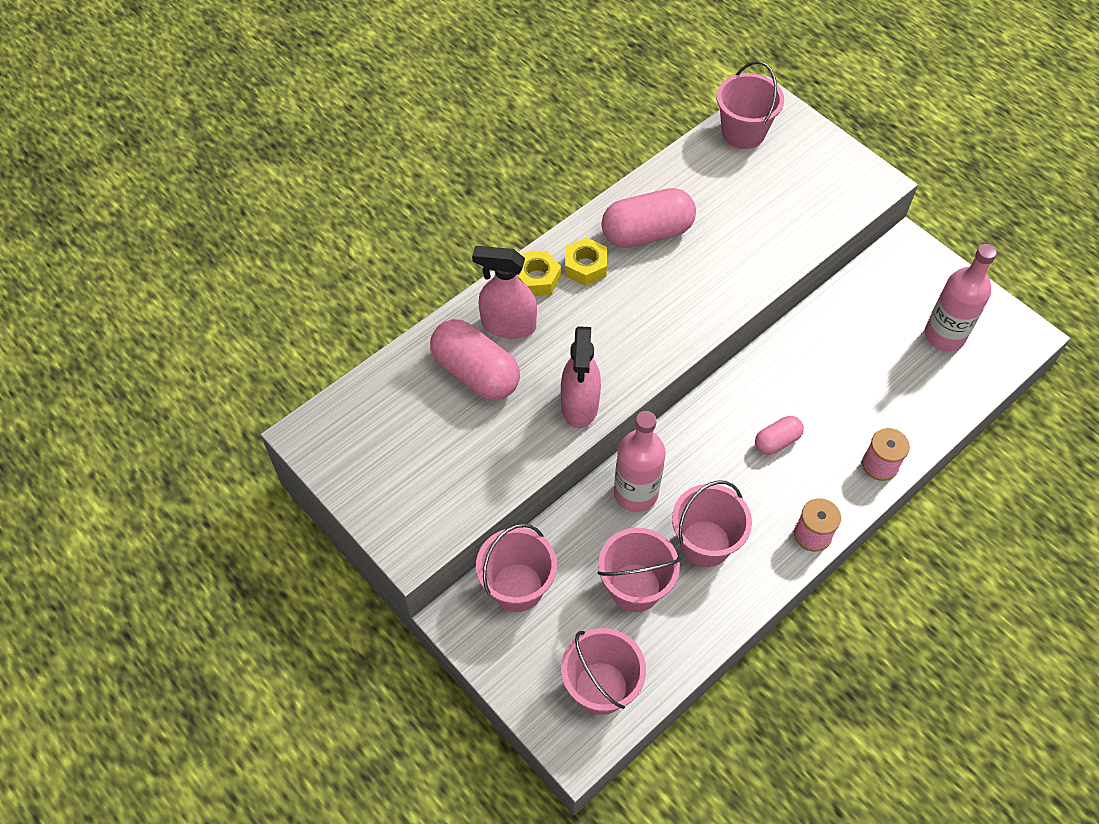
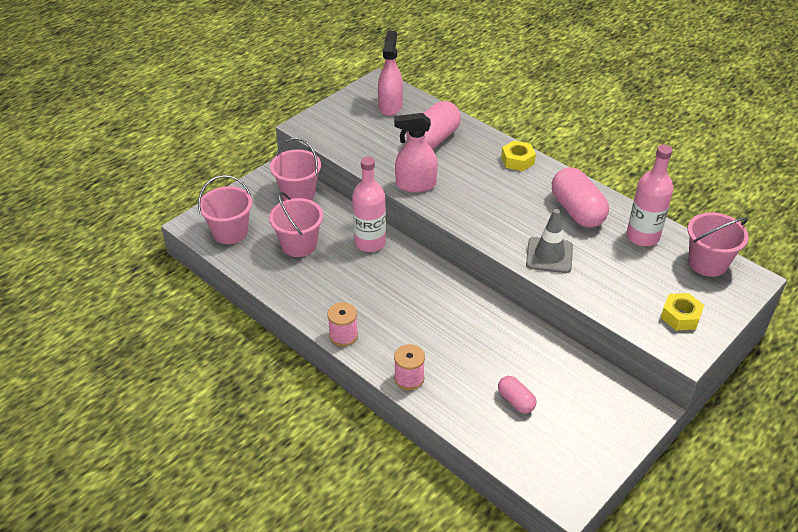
camera: 85 degrees right, 15 degrees down
(508, 325) = (475, 150): pink spray bottle -> pink spray bottle (390, 106)
(585, 266) = (535, 182): yellow nut -> yellow nut (680, 316)
(705, 543) = (333, 278): pink bucket -> none
(728, 274) = (549, 255): none -> grey traffic cone
(777, 441) = (422, 316): pink capsule -> pink capsule (516, 401)
(944, 336) = (550, 430): pink bottle -> pink bottle (642, 236)

